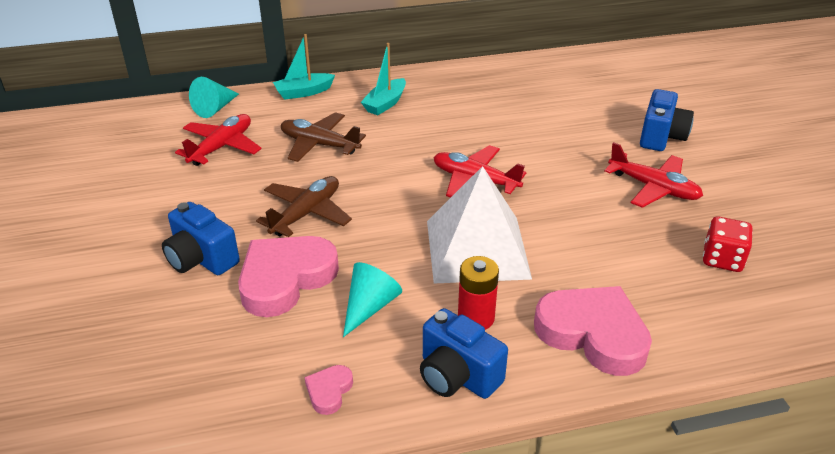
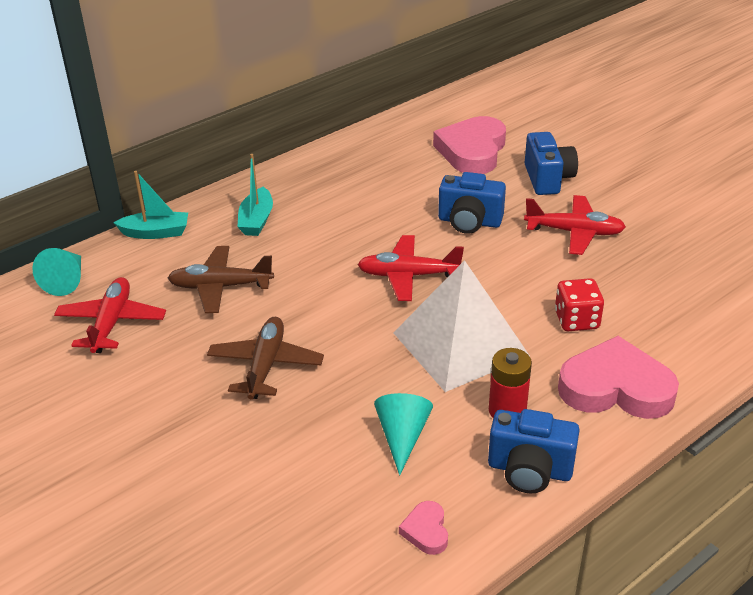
camera: 25 degrees left, 0 degrees up
(201, 259) = (192, 452): blue camera -> blue camera (469, 222)
(285, 279) = (298, 440): pink heart -> pink heart (472, 151)
(304, 92) = (156, 233): turquoise boat -> turquoise boat turned 135 degrees counterclockwise
(722, 259) = (673, 281): red dice -> red dice (576, 320)

